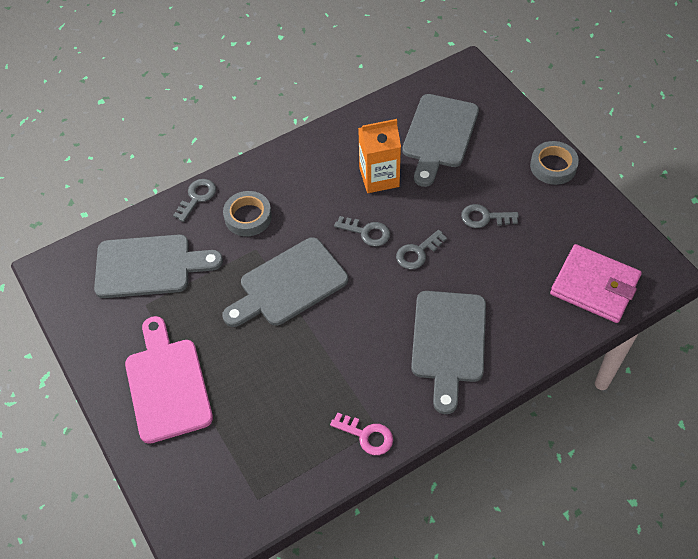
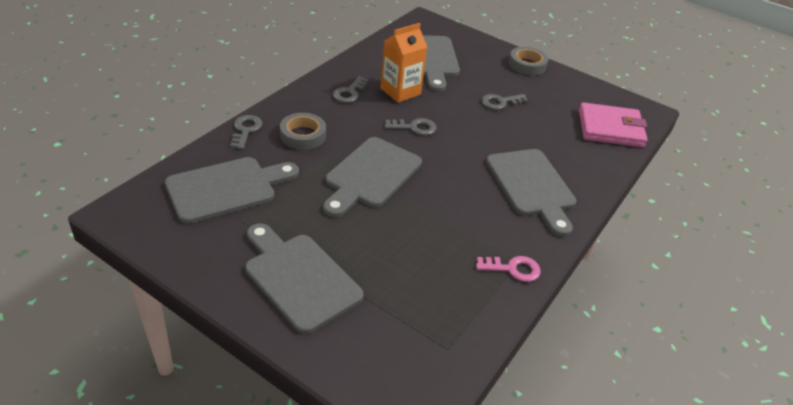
camera: 30 degrees left, 15 degrees down
(167, 385) = (299, 278): pink cutting board -> grey cutting board
(418, 253) = (465, 133): grey key -> grey key (349, 92)

